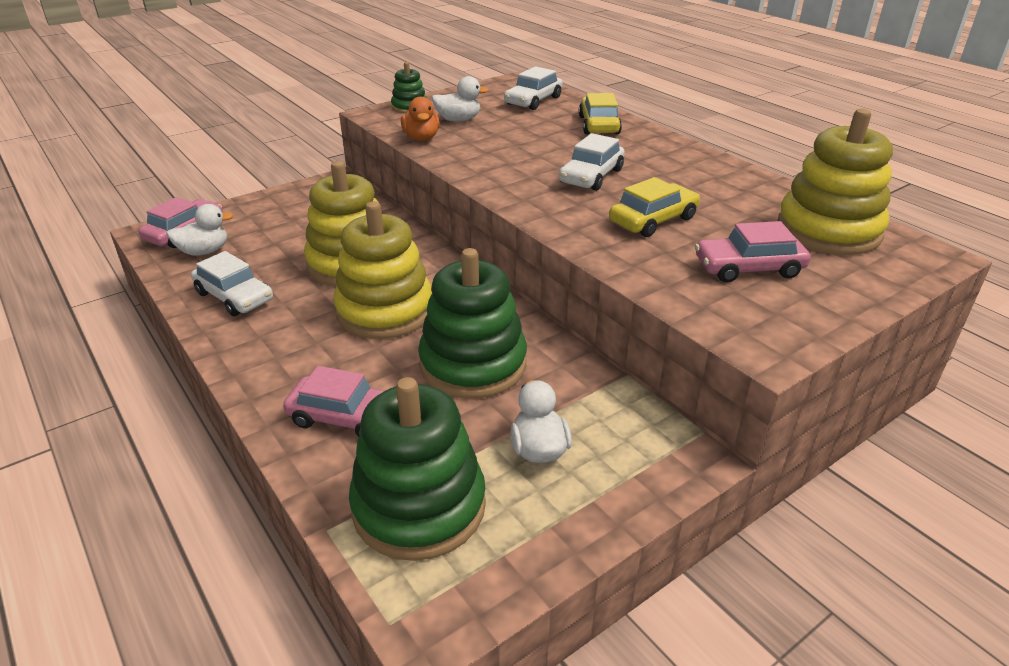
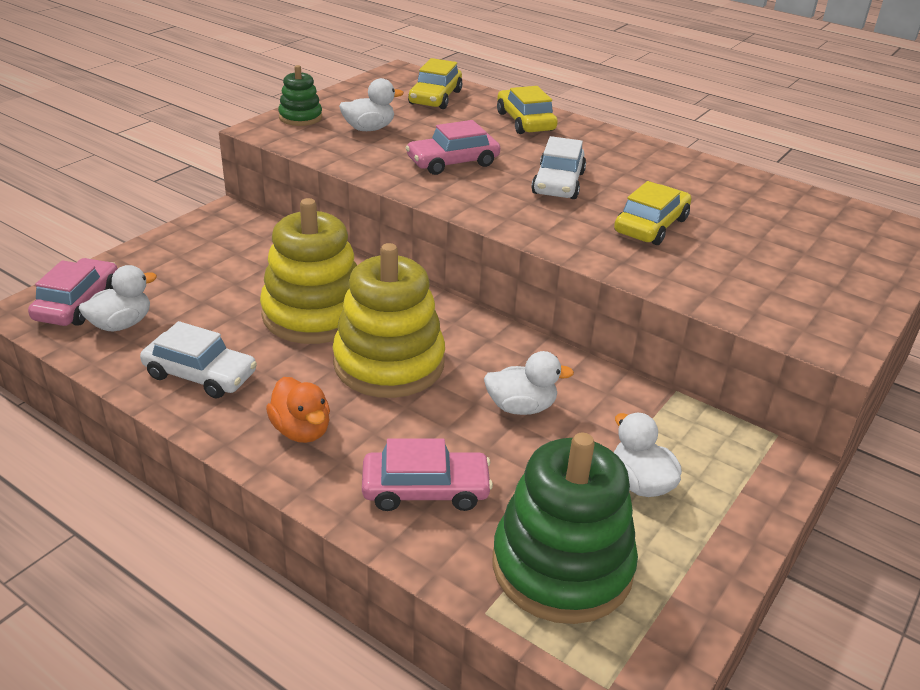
camera: 20 degrees left, 0 degrees up
(421, 138) = (343, 156): orange duck -> orange duck (301, 430)
(473, 364) = (521, 407): green stacking toy -> white duck
(533, 101) = (435, 97): white car -> yellow car
(748, 268) = (769, 265): pink car -> pink car (452, 162)
(828, 230) = (813, 217): yellow stacking toy -> none

